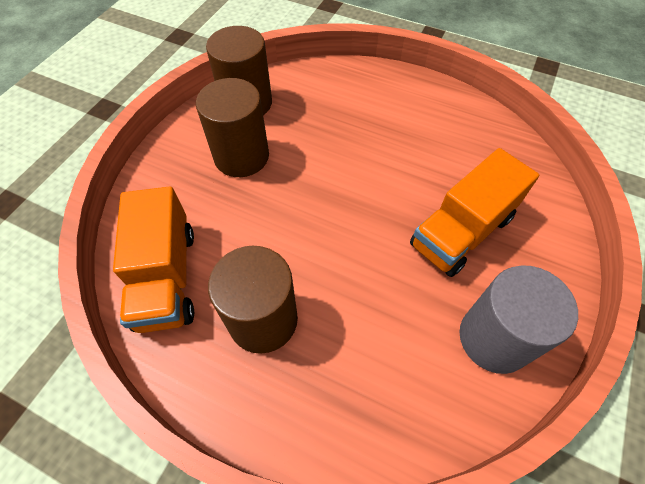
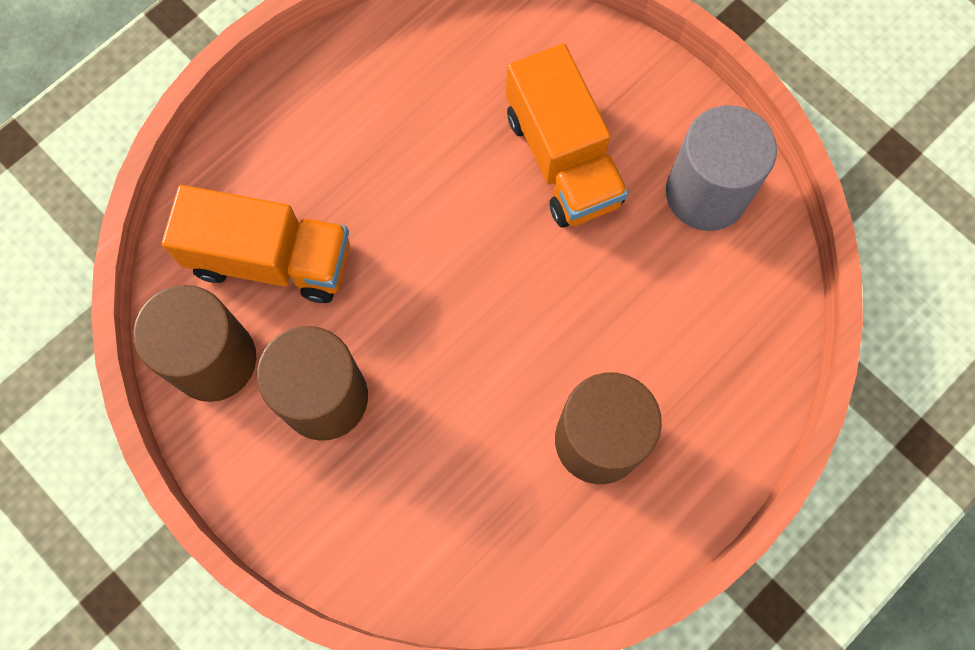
camera: 70 degrees left, 15 degrees up
(166, 277) = (496, 548): orange truck -> orange truck (270, 259)

